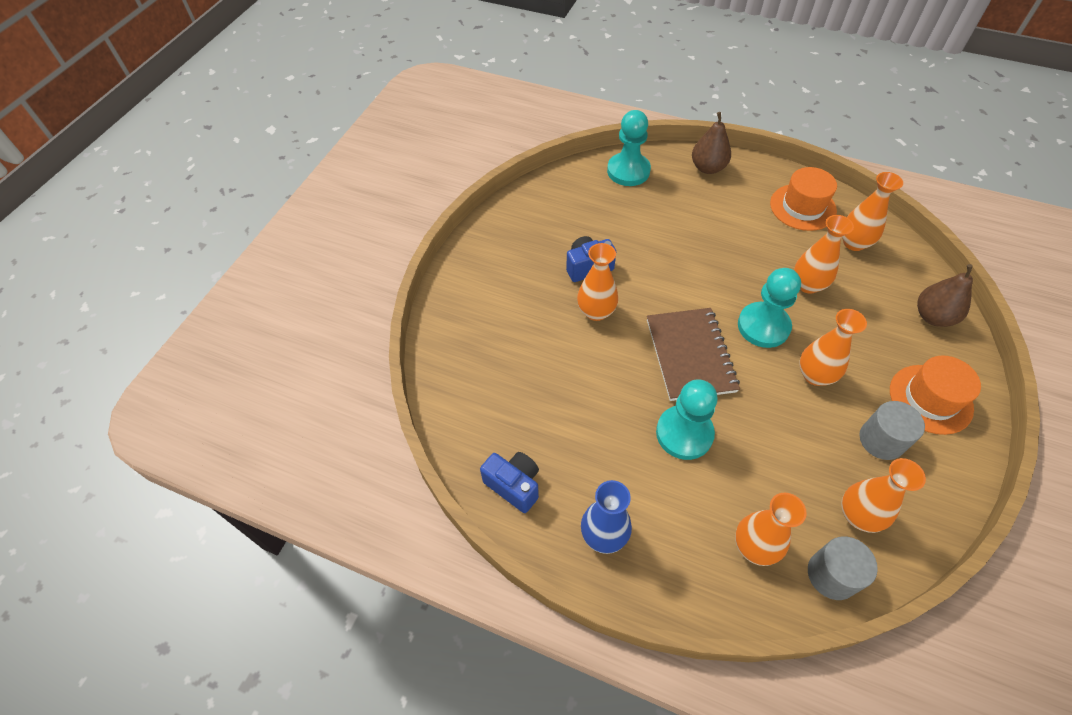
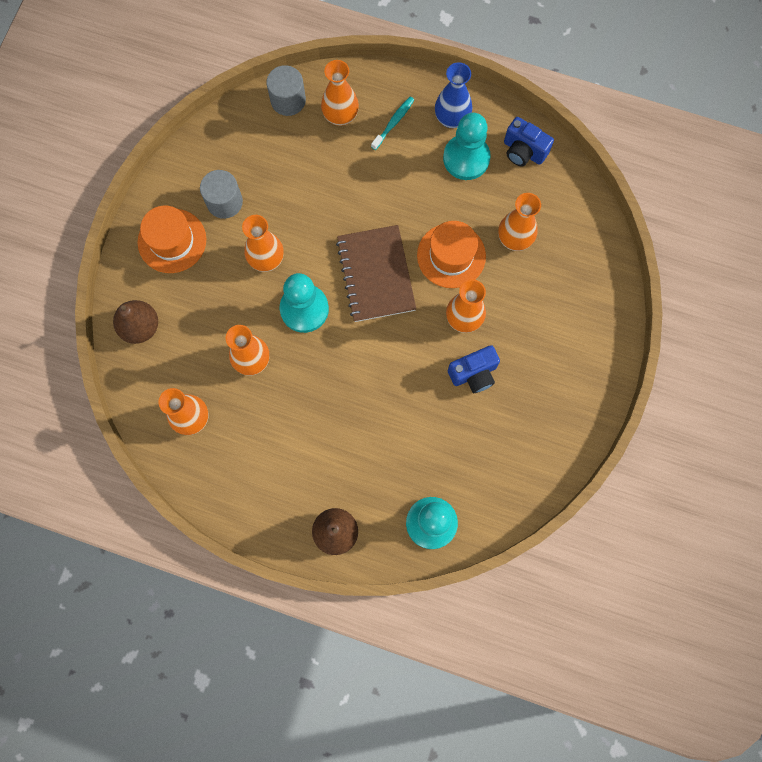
camera: 175 degrees right, 20 degrees up
(681, 533) = (393, 123): none -> turquoise toothbrush
(684, 433) = (386, 200): turquoise pawn -> turquoise pawn (466, 158)
(802, 207) = (235, 470): orange hat -> orange hat (451, 255)
(858, 515) = (259, 142): orange vase -> orange vase (514, 239)

